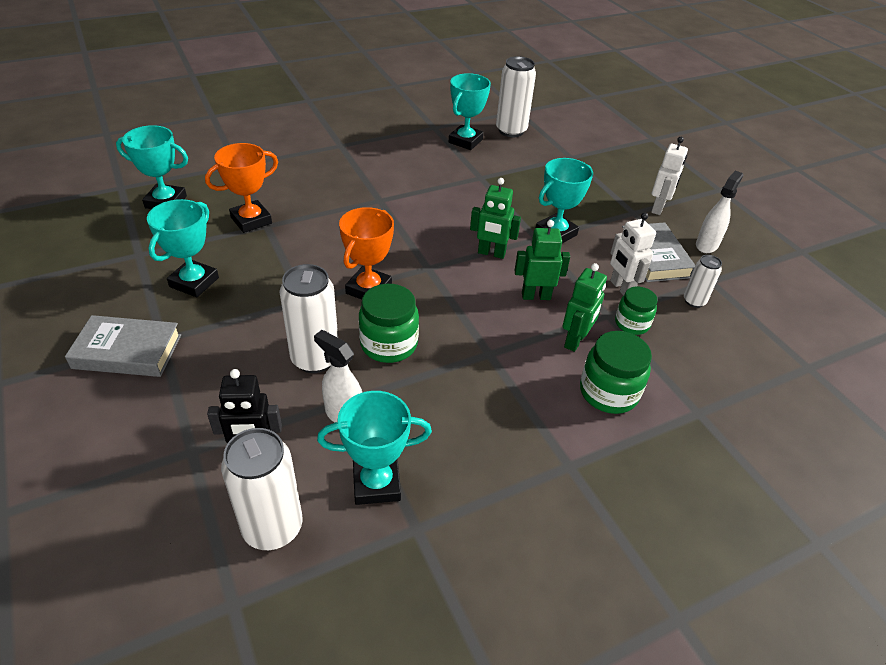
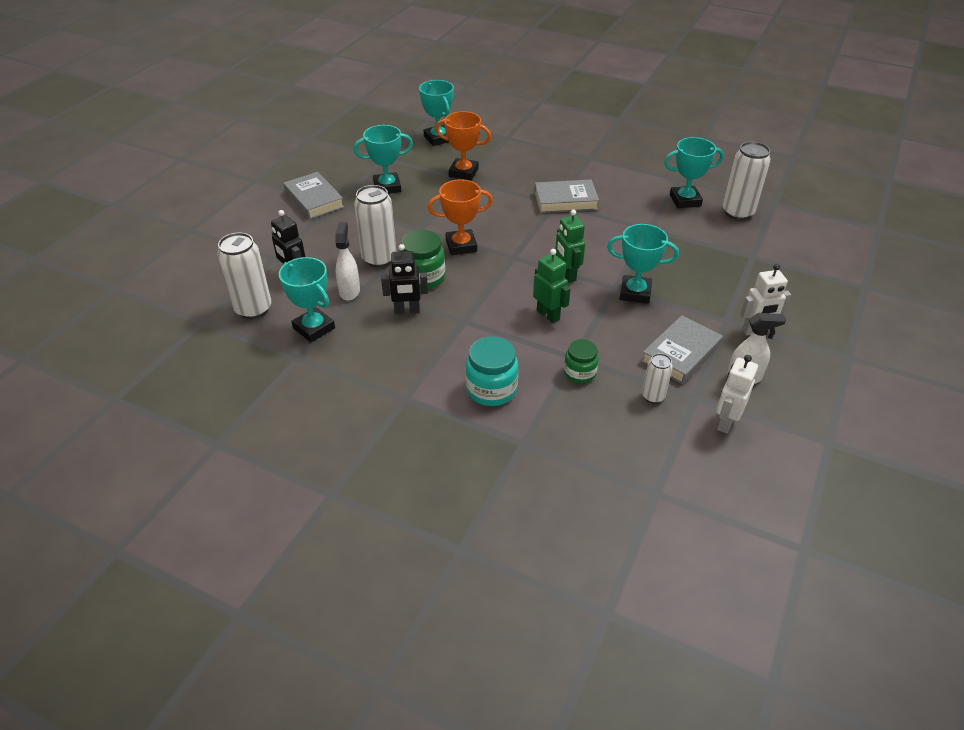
camera: 55 degrees right, 0 degrees up
(384, 192) = (565, 201): none -> grey book
(429, 386) = (407, 311): none -> black robot
(575, 341) = (525, 353): green robot -> none
(608, 392) = (491, 389): green jar -> turquoise jar
(621, 288) = (614, 352): white robot -> white robot (725, 422)

